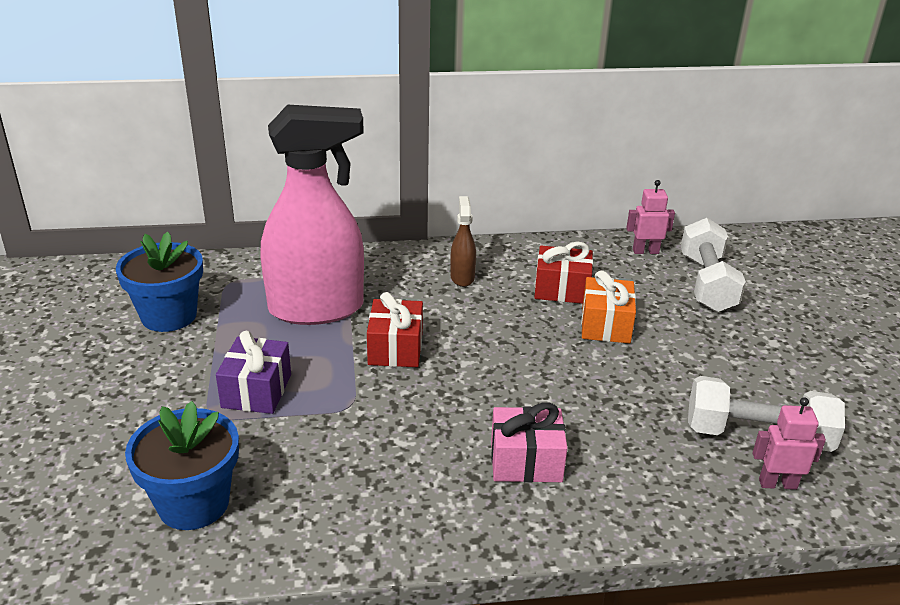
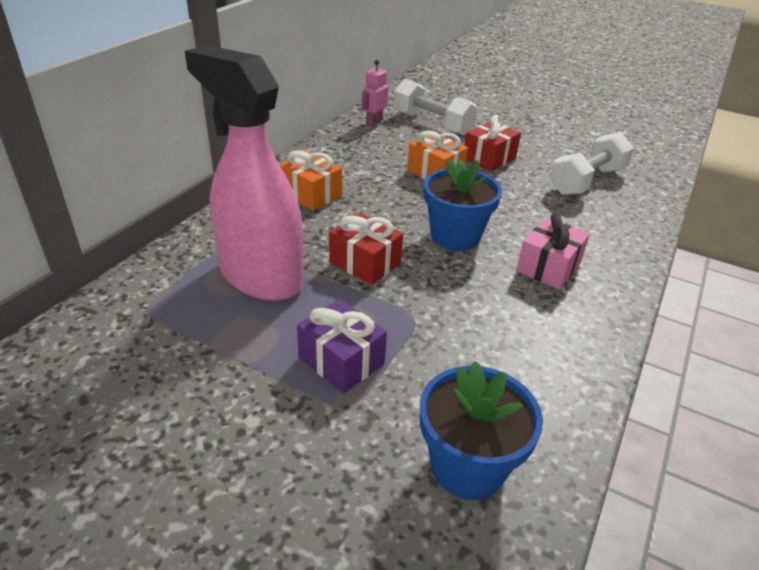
camera: 55 degrees left, 5 degrees up
(169, 316) = (148, 372): blue flower pot -> blue flower pot (455, 236)
(317, 308) = (260, 277): pink spray bottle -> pink spray bottle turned 75 degrees counterclockwise
(462, 277) = (311, 194): brown spray bottle -> orange gift
(562, 289) = (377, 167): red gift -> red gift (489, 158)
(777, 484) = (631, 196): pink robot -> none

